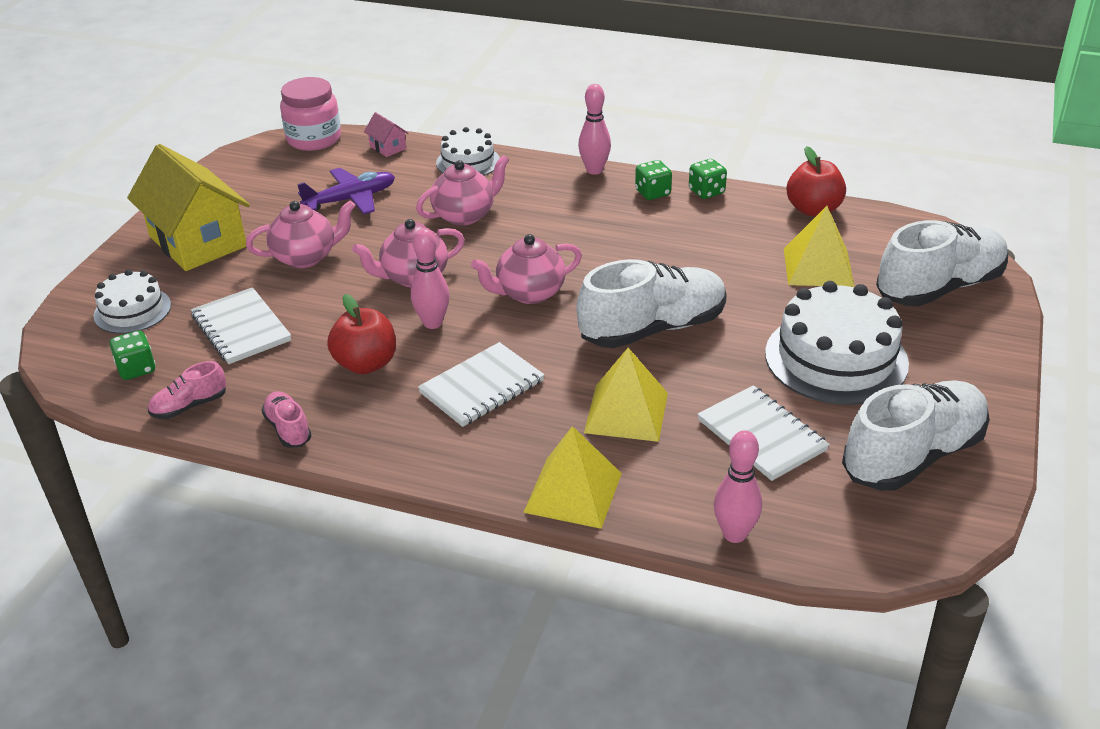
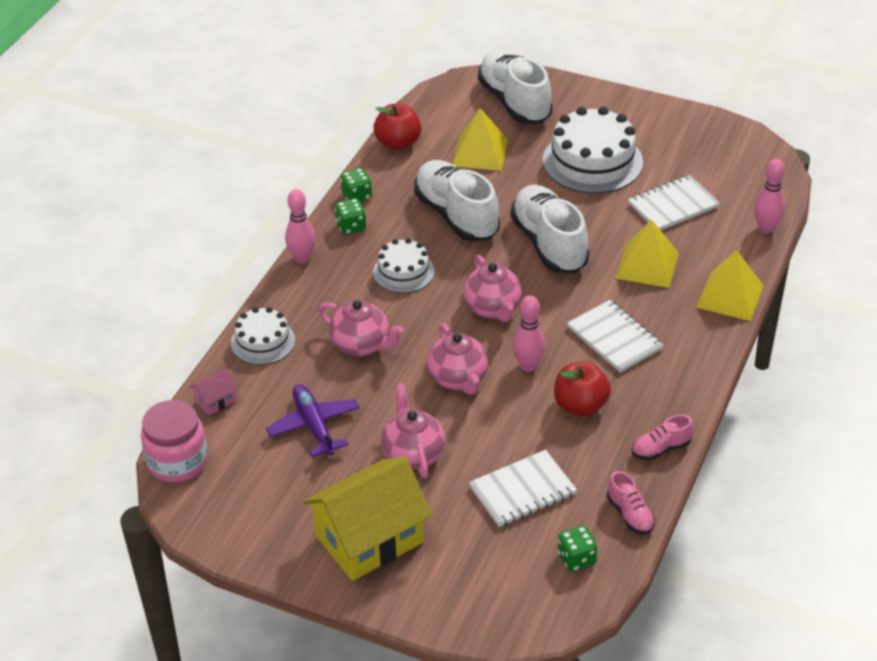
camera: 85 degrees left, 5 degrees up
(132, 310) = (484, 575): white cake -> white cake (403, 272)
(465, 215) = (361, 345): pink teapot -> pink teapot turned 150 degrees clockwise
(913, 456) = (694, 146): white shoe -> white shoe (456, 215)

